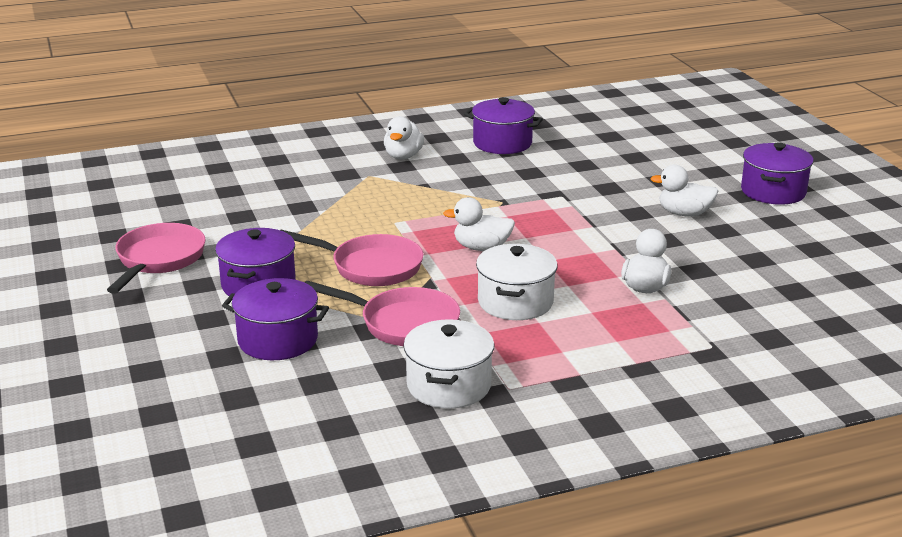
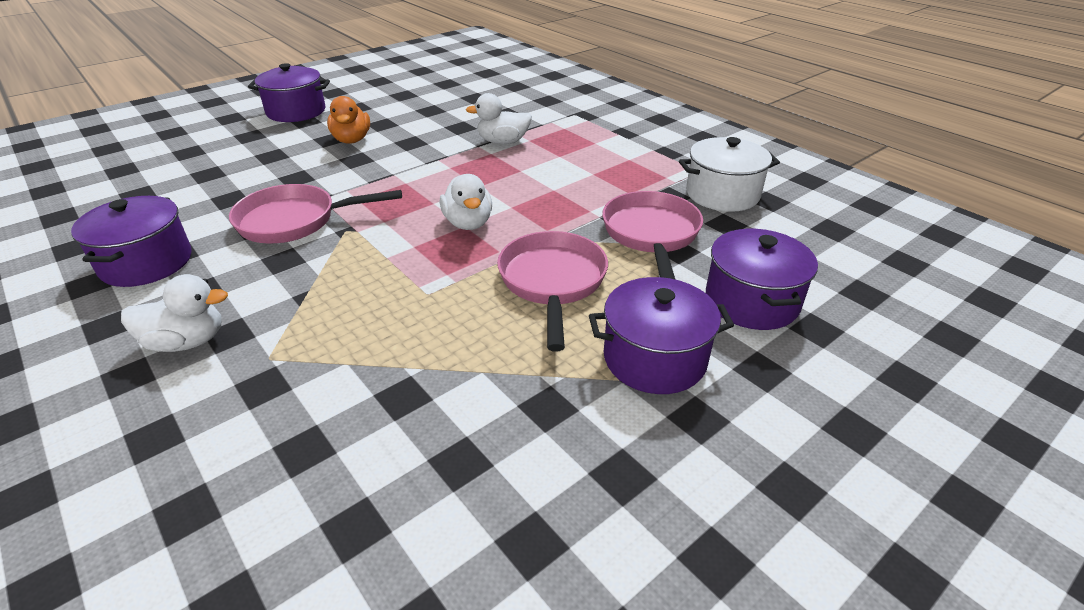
camera: 110 degrees left, 10 degrees up
(158, 260) = (665, 507): pink pan -> pink pan (295, 221)
(515, 302) = (567, 189): white pot -> none
(684, 213) = (352, 140): white duck -> orange duck

